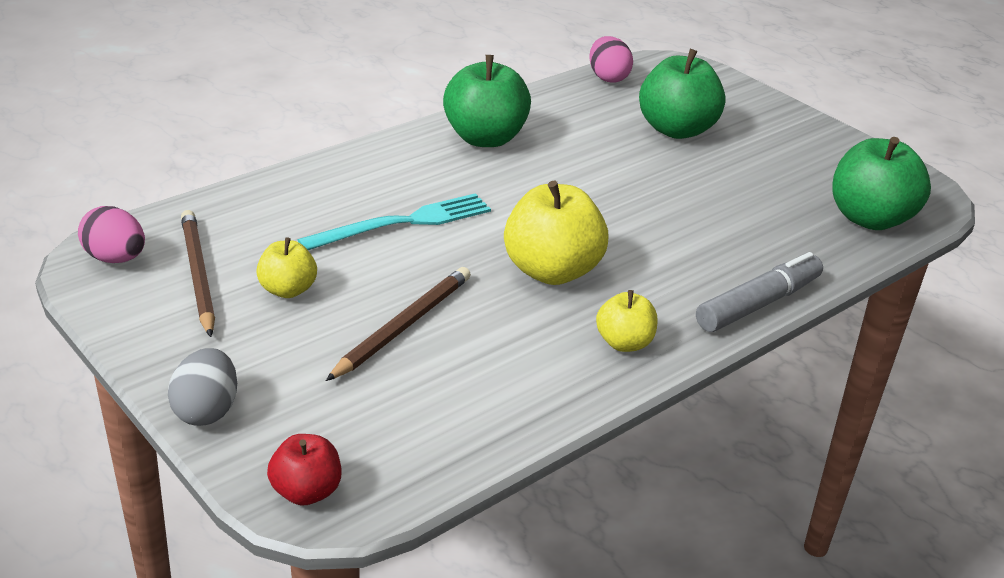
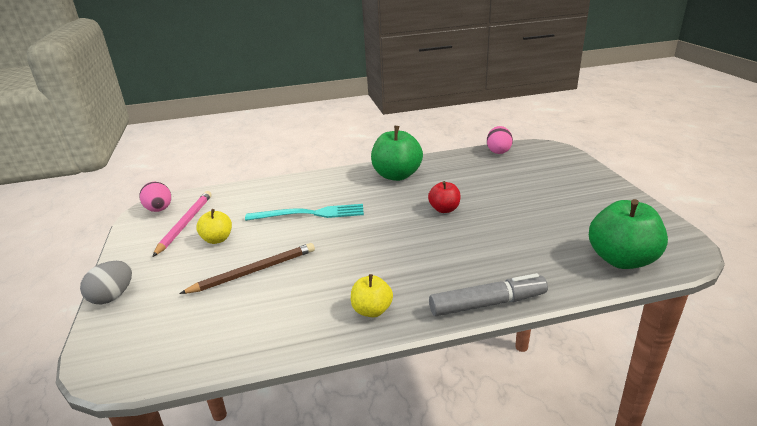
camera: 30 degrees right, 5 degrees down
(197, 275) = (185, 224): brown pencil -> pink pencil
(306, 492) = (106, 358): red apple -> red apple (444, 209)
(552, 271) = (367, 255): yellow apple -> none
(676, 130) = (519, 184): green apple -> none

